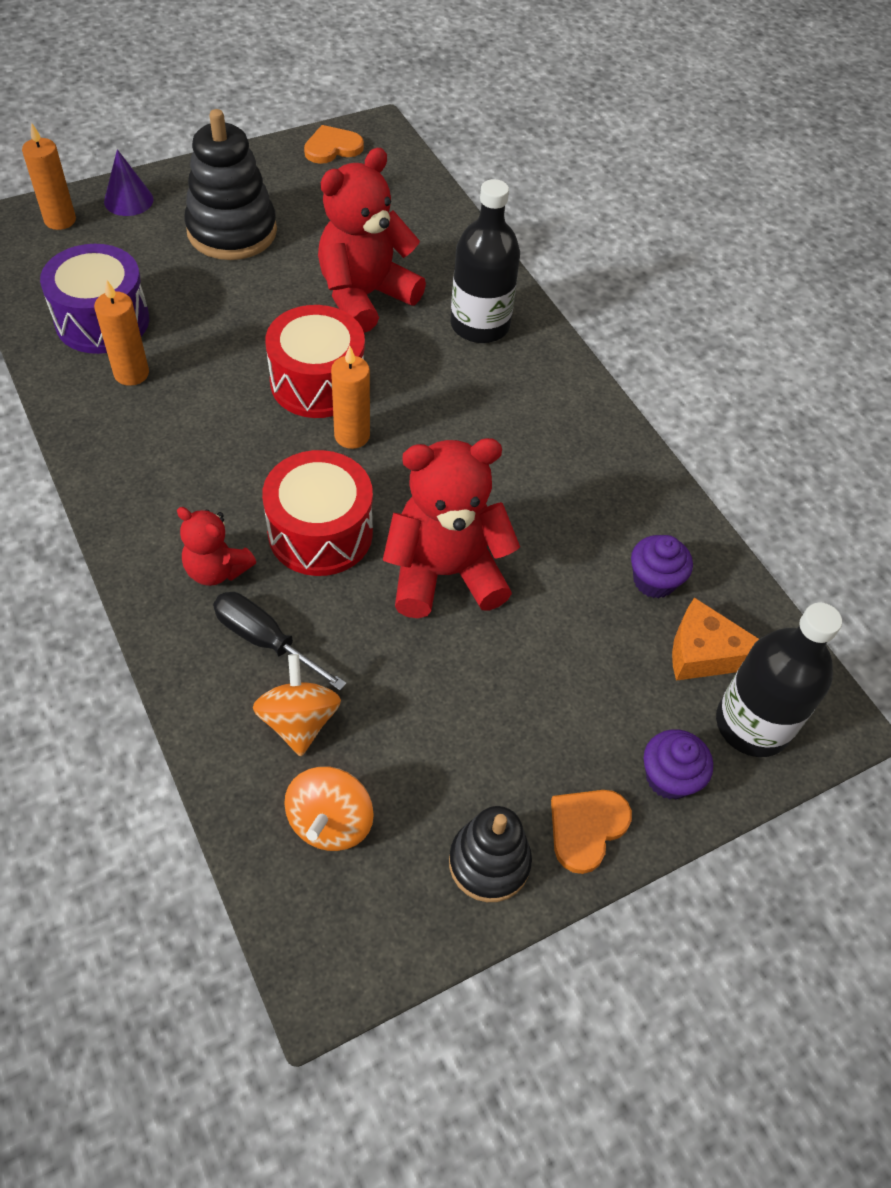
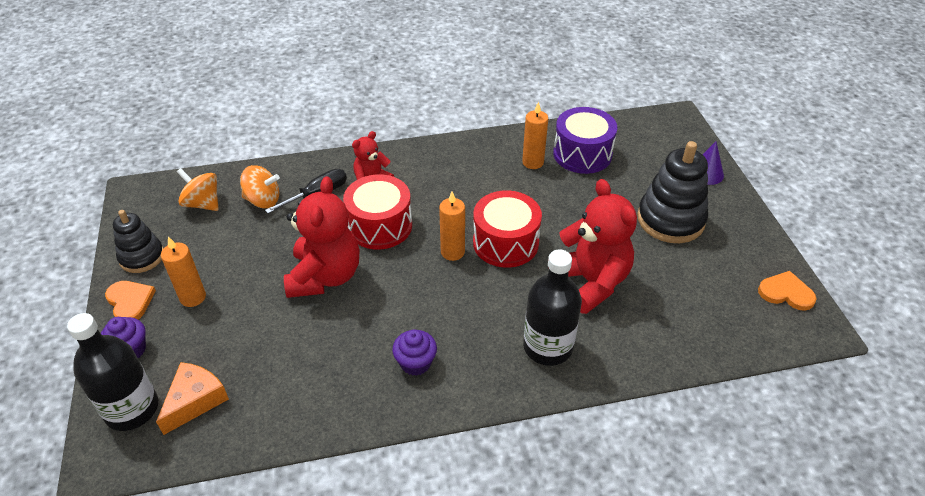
camera: 110 degrees right, 10 degrees down
(60, 220) = (683, 142): orange candle -> orange candle (193, 297)
(332, 147) = (786, 293): orange heart -> orange heart turned 60 degrees counterclockwise
(654, 581) = (265, 389): purple cupcake -> purple cupcake (415, 363)

